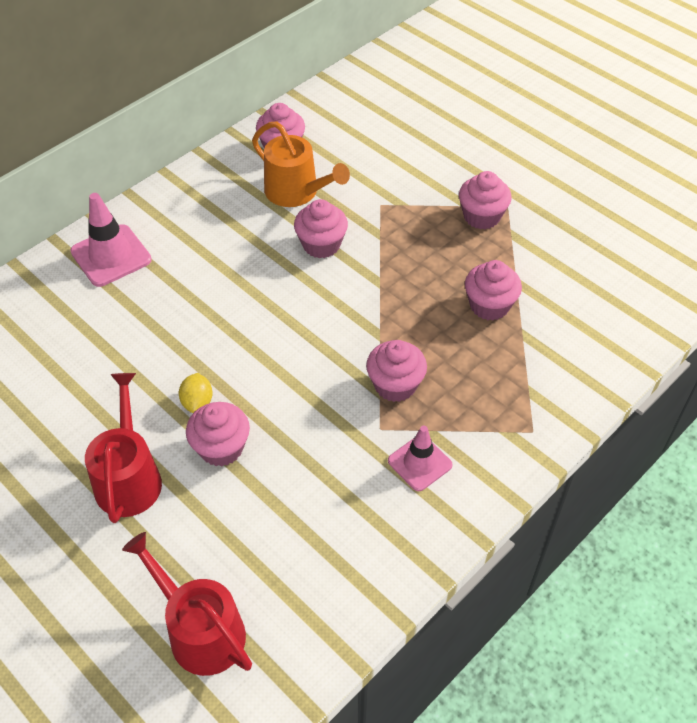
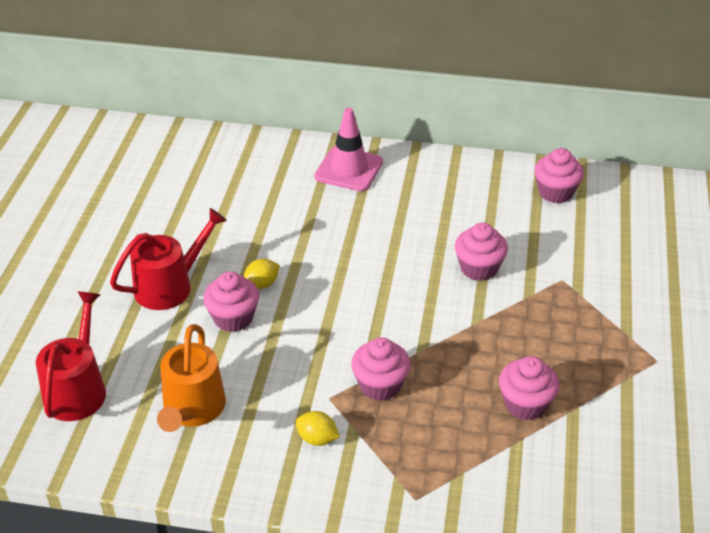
camera: 55 degrees right, 10 degrees down
(296, 192) = (518, 225): orange watering can -> orange watering can (192, 409)
(419, 463) = (317, 439): pink traffic cone -> yellow lemon
(481, 216) = (624, 349): pink cupcake -> none

